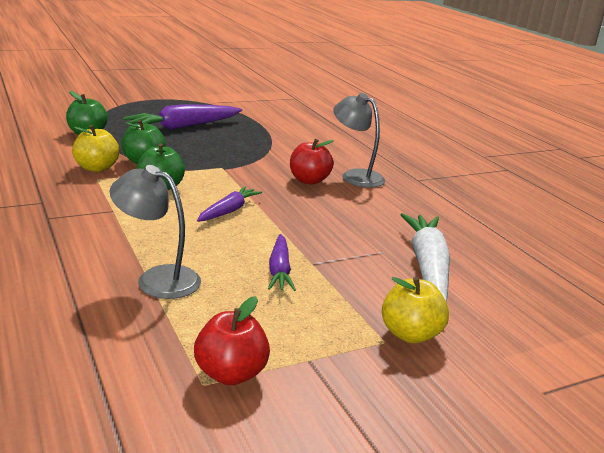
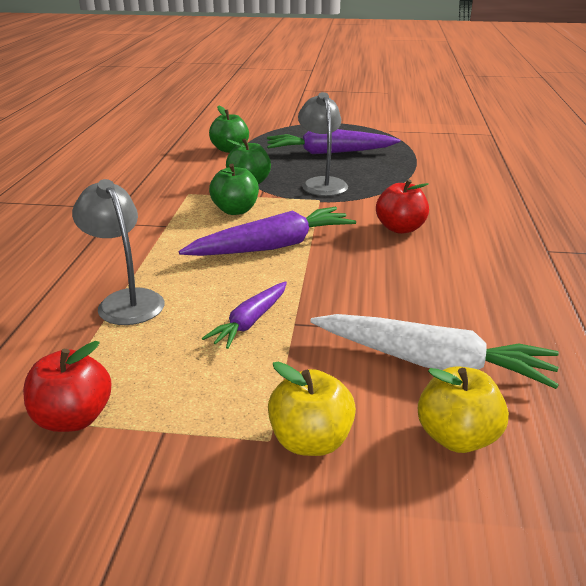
camera: 35 degrees right, 5 degrees up
(96, 168) = (200, 183): yellow apple -> yellow apple (457, 437)
(229, 211) = (273, 246): purple carrot -> purple carrot, size x1.72
(355, 176) = (465, 232): grey lamp -> grey lamp (322, 183)
(427, 267) = (432, 363): white carrot -> white carrot turned 75 degrees clockwise

